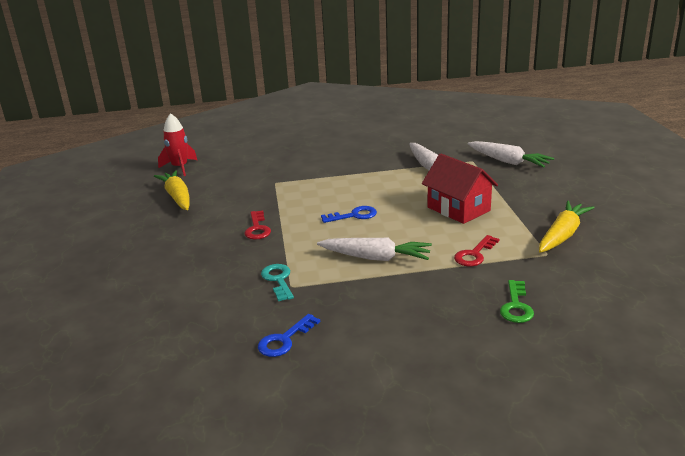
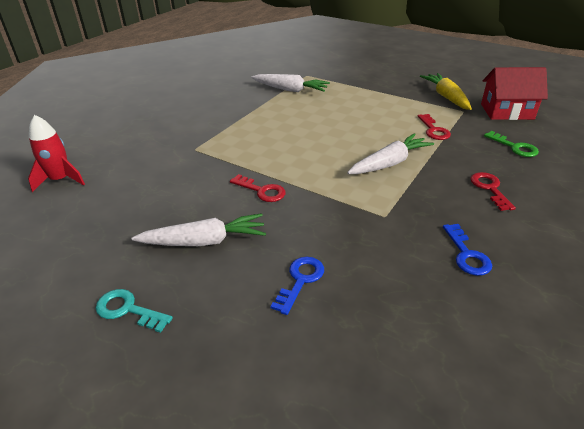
camera: 50 degrees left, 10 degrees up
(177, 197) = (121, 206): yellow carrot -> none
(278, 280) = (366, 218): turquoise key -> turquoise key (128, 310)
(354, 215) = (312, 143): blue key -> blue key (300, 280)
(407, 318) = (490, 189): none -> red key
(458, 209) = (365, 108): red house -> red house (507, 111)
(508, 161) = (328, 68): white carrot -> white carrot (204, 241)

